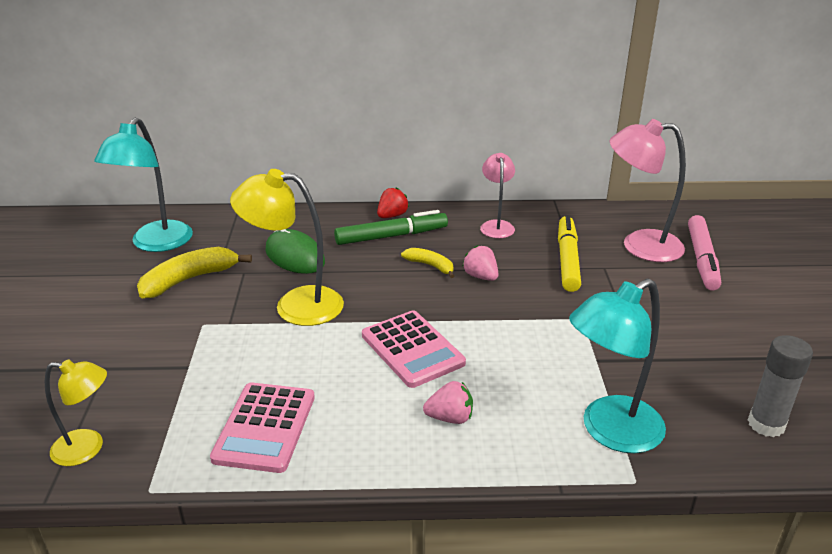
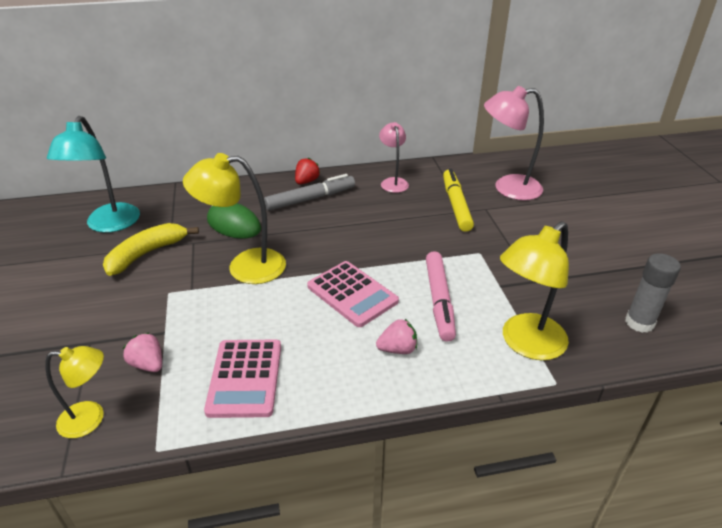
camera: 10 degrees left, 5 degrees up
(391, 236) = (310, 199): green marker -> grey marker
(430, 266) = (349, 221): yellow banana -> none
(481, 276) = (391, 226): pink strawberry -> pink strawberry (148, 364)
(609, 431) = (525, 344): turquoise lamp -> yellow lamp
(702, 259) = (557, 195): pink marker -> pink marker (439, 300)

